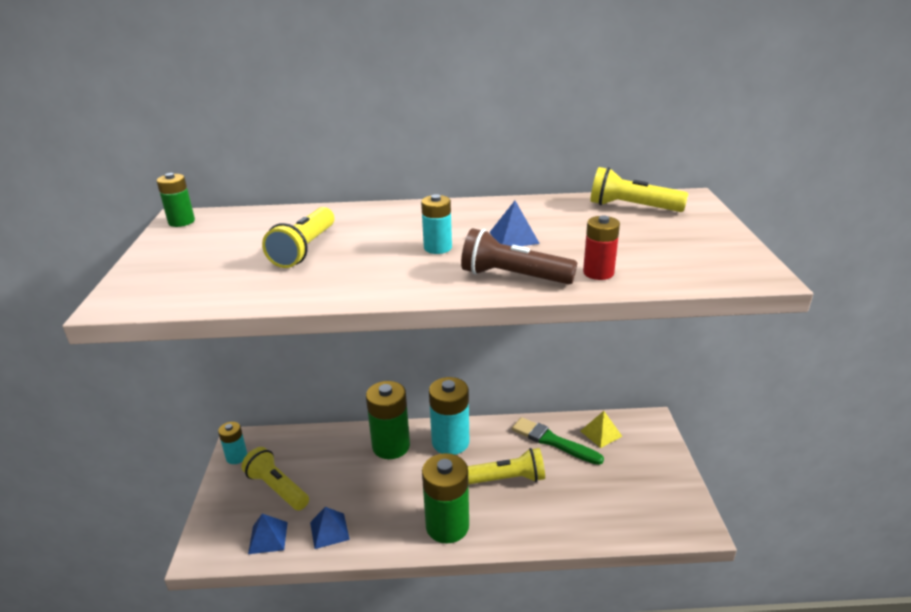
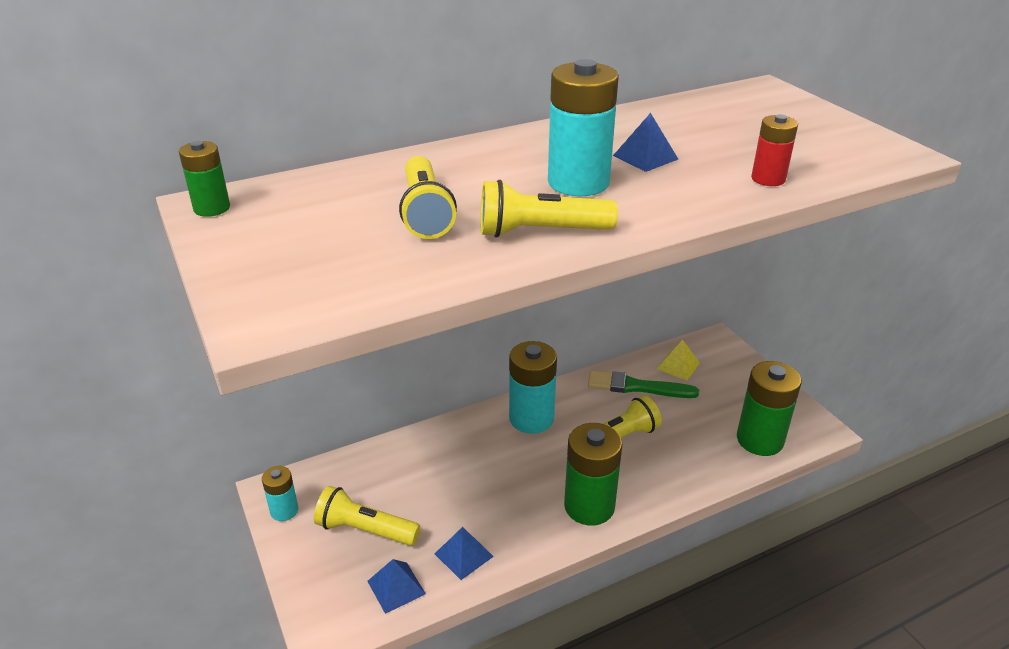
camera: 25 degrees left, 5 degrees up
(391, 446) = (468, 442): green battery -> green battery (759, 440)
(437, 248) = (578, 183): turquoise battery -> turquoise battery, size x1.83
(513, 276) = (692, 198): brown flashlight -> none
(632, 207) = (724, 105): yellow flashlight -> yellow flashlight (540, 232)

